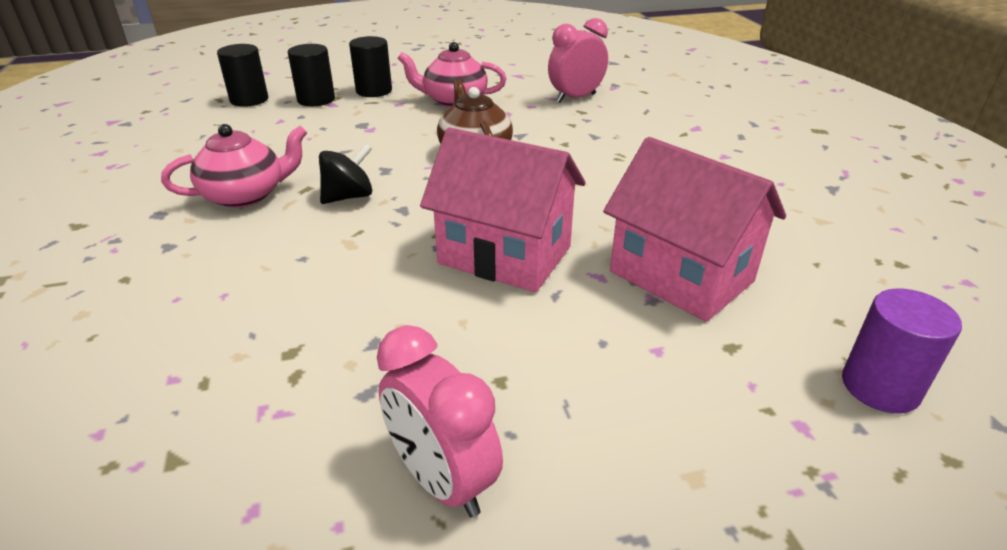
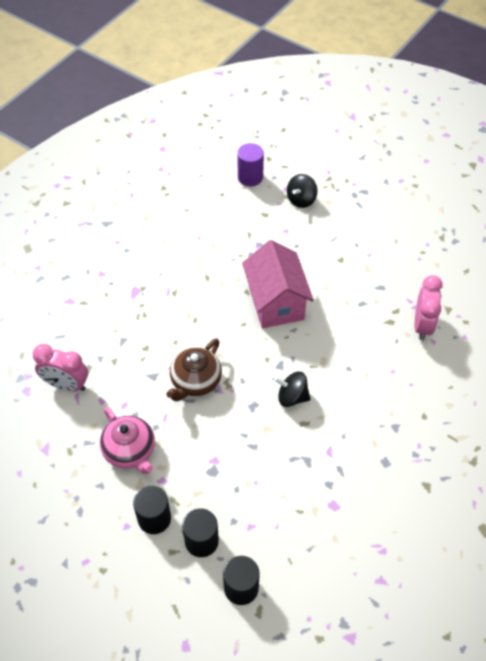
camera: 130 degrees left, 20 degrees up
(246, 195) = (335, 443): pink teapot -> none
(442, 480) = (386, 248): pink clock -> pink clock (422, 325)
(681, 276) = (235, 243): pink house -> none
(739, 428) = (301, 200): none -> black spinning top

